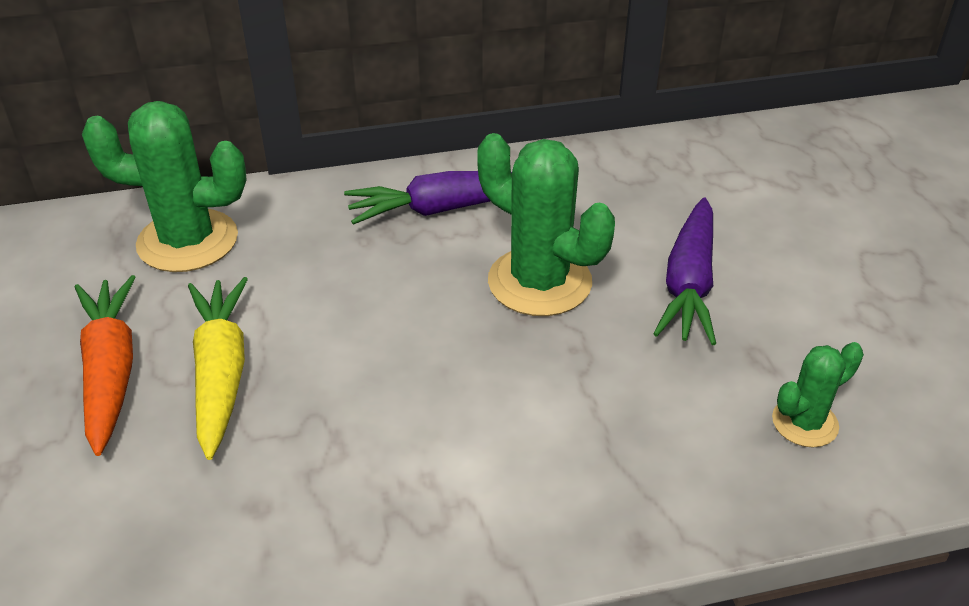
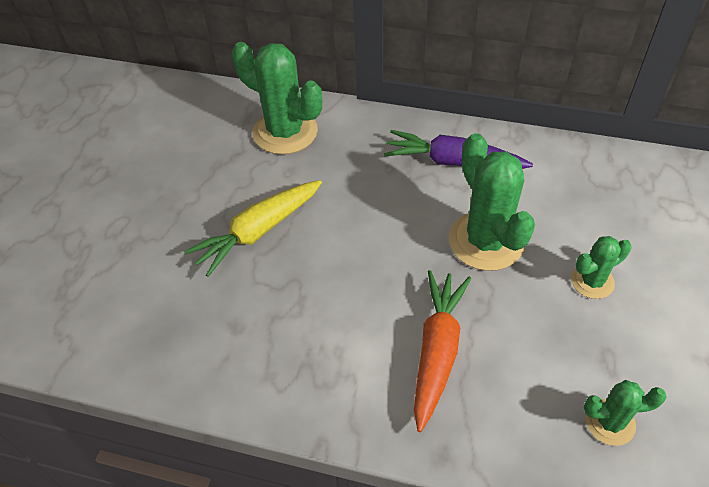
camera: 30 degrees right, 10 degrees up
(110, 372) = (202, 206): orange carrot -> orange carrot (437, 351)
(221, 374) = (259, 231): yellow carrot -> yellow carrot turned 150 degrees counterclockwise
(689, 283) = (592, 281): purple carrot -> green cactus

